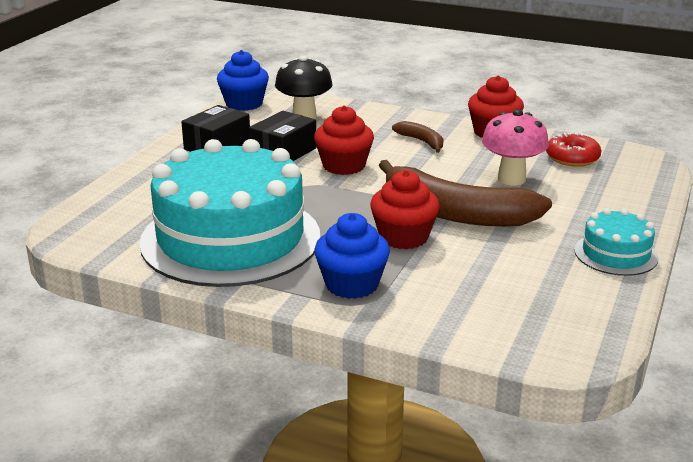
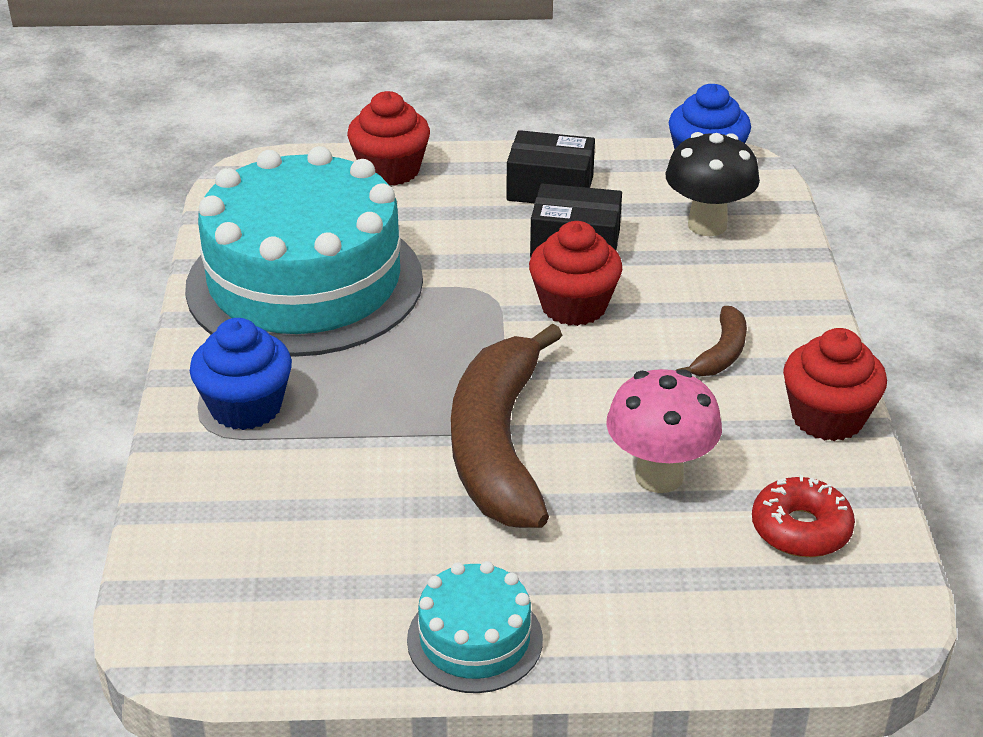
camera: 65 degrees right, 10 degrees up
(403, 237) = (395, 416): red cupcake -> red cupcake (390, 170)

